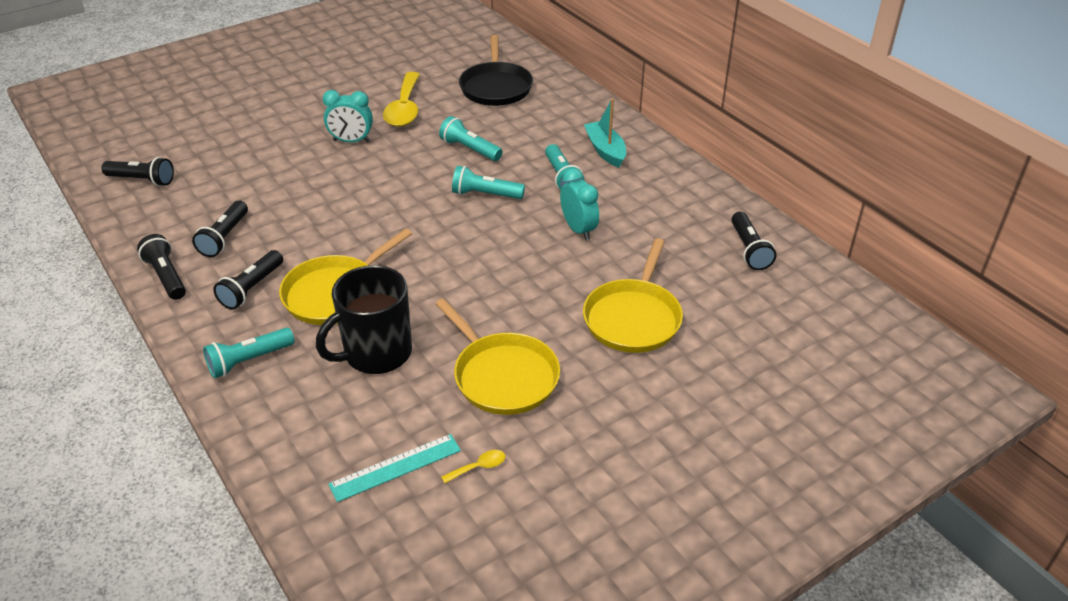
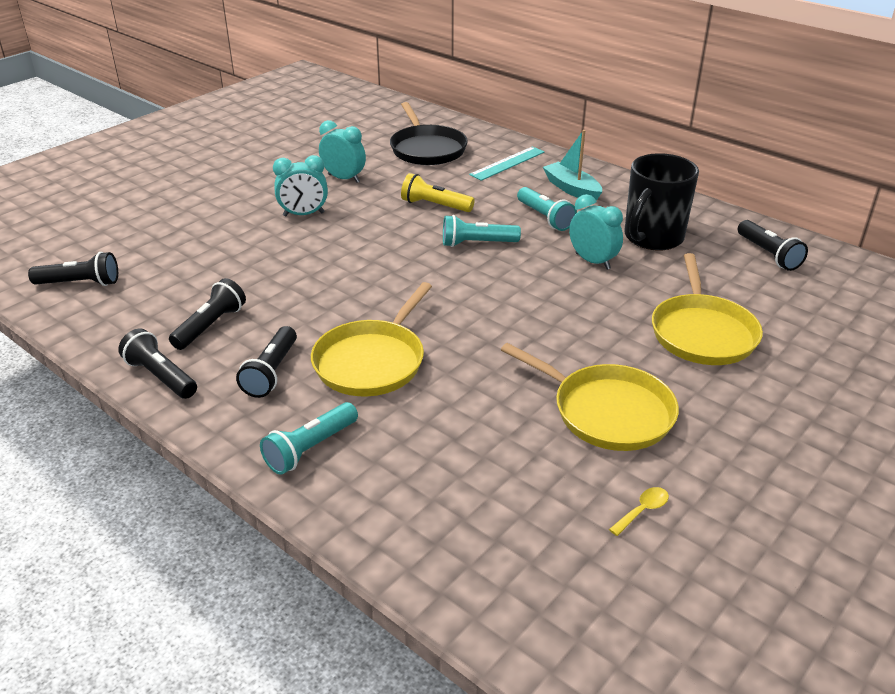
camera: 15 degrees left, 5 degrees down
(224, 237) = (210, 326): black flashlight -> black flashlight turned 150 degrees counterclockwise
(376, 353) = (454, 414): black mug -> black mug (652, 238)
(395, 467) = (550, 530): turquoise ruler -> turquoise ruler (507, 163)
(404, 108) = (344, 178): yellow spoon -> turquoise clock
(470, 149) = (435, 205): turquoise flashlight -> yellow flashlight

